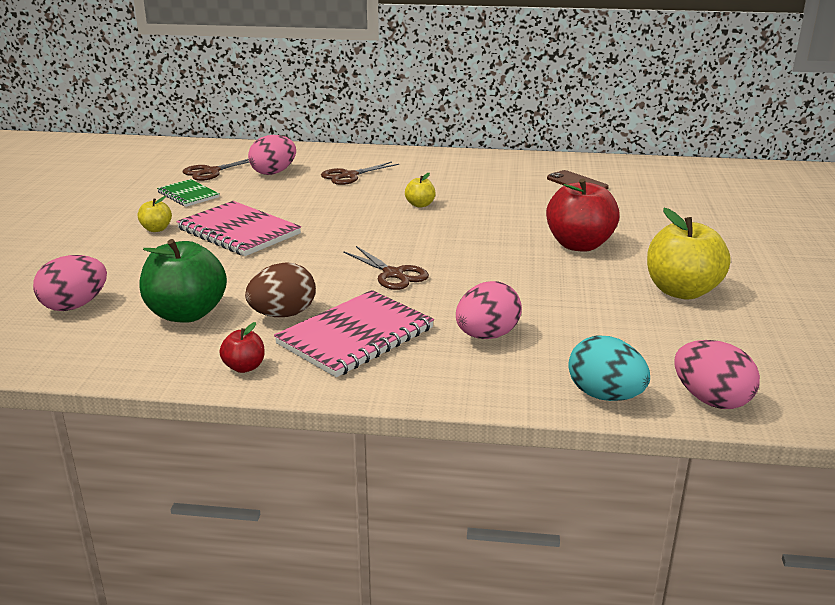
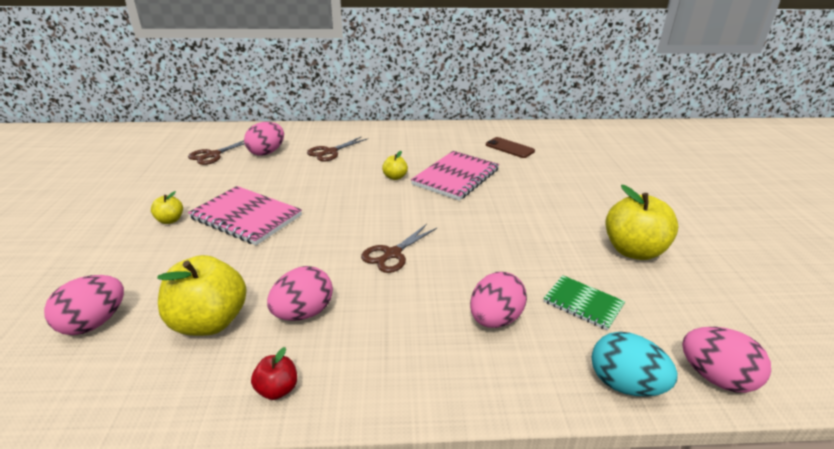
camera: 10 degrees left, 5 degrees up
(187, 314) = (209, 322): green apple -> yellow apple
(188, 195) = (195, 180): green notebook -> green notebook (583, 304)
(283, 314) = (303, 313): brown egg -> pink egg
(356, 336) = (377, 334): pink notebook -> pink notebook (456, 177)
(393, 274) = (392, 254): brown scissors -> brown scissors turned 90 degrees clockwise
(579, 245) = (534, 209): red apple -> none

